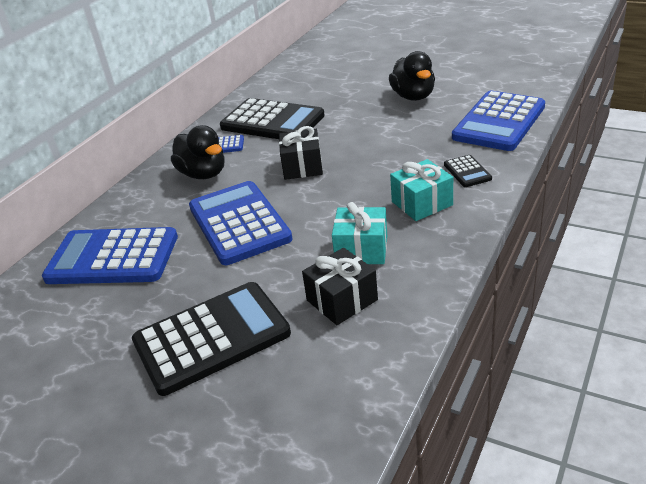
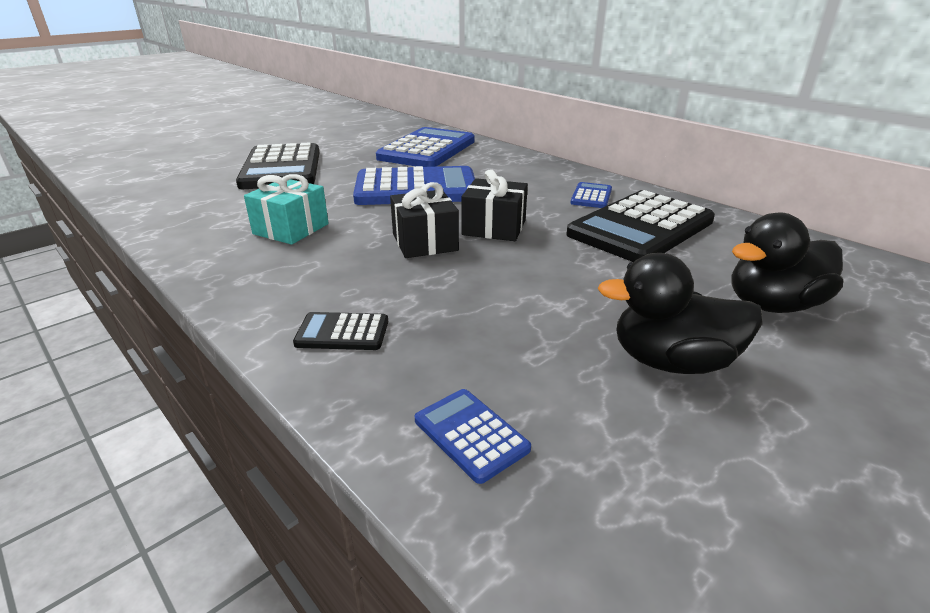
camera: 105 degrees right, 5 degrees down
(203, 174) = (531, 184): black duck -> black duck (772, 305)
(342, 300) = (240, 210): black gift -> black gift (425, 242)
(422, 203) = (318, 277): turquoise gift -> none
(499, 122) = (471, 434): blue calculator -> blue calculator, size x0.44

